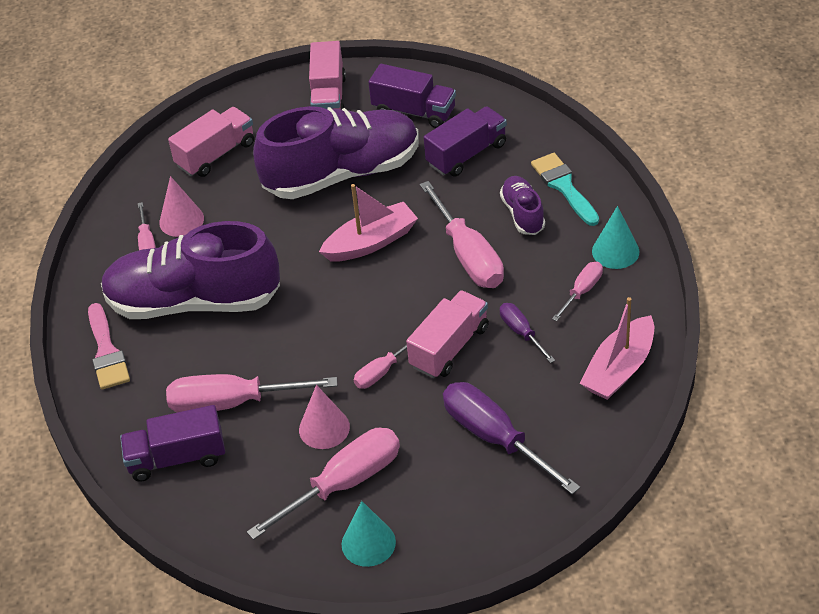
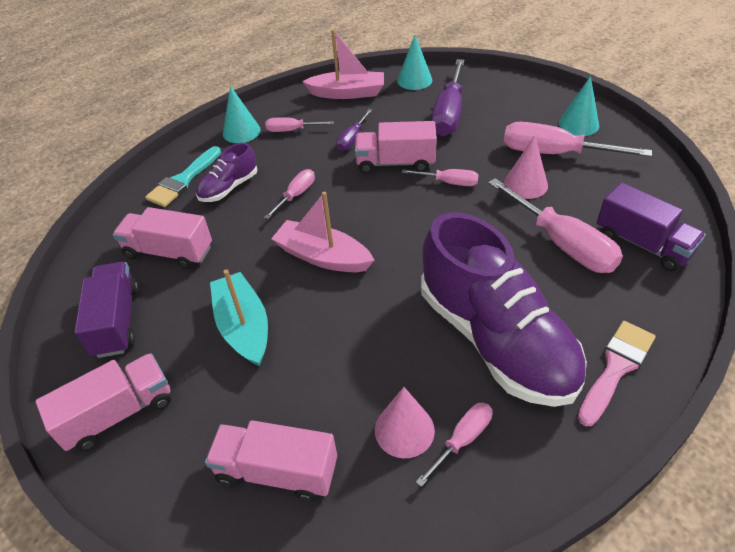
camera: 125 degrees left, 0 degrees up
(342, 173) = (244, 327): purple shoe -> turquoise boat
(466, 154) = (169, 252): purple truck -> pink truck
(468, 255) = (296, 195): pink screwdriver -> pink screwdriver, size x0.53
(595, 446) = (414, 80): none -> turquoise cone

